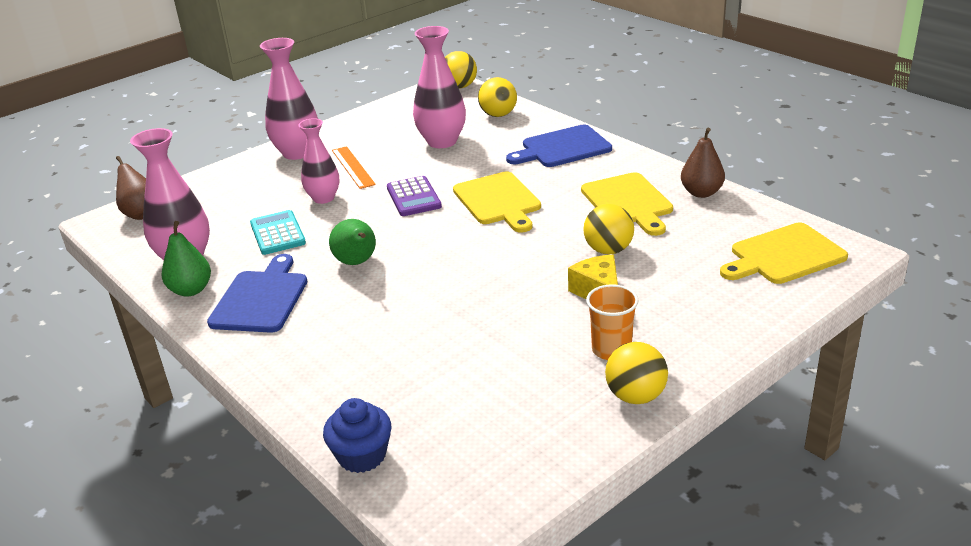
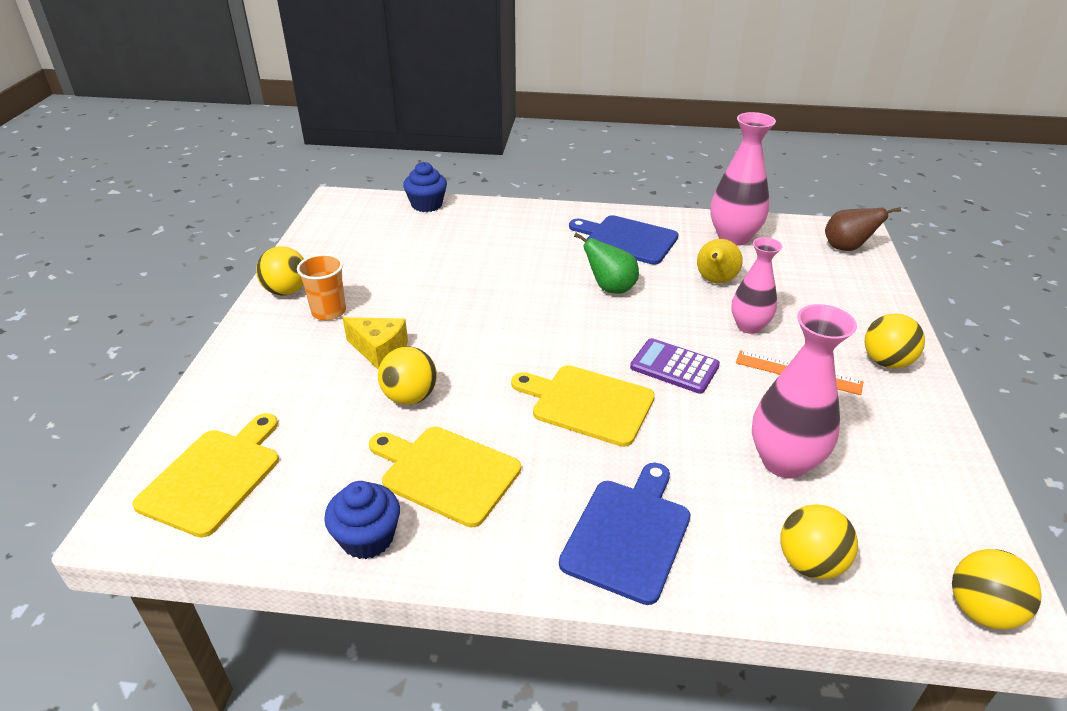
camera: 135 degrees right, 5 degrees up
(191, 290) = (683, 224): green pear -> none
(261, 299) = (627, 239): blue cutting board -> blue cutting board turned 150 degrees clockwise
(277, 233) = (715, 281): turquoise calculator -> yellow pear
(297, 153) = (886, 362): pink vase -> yellow ball
(701, 193) = (367, 538): brown pear -> blue cupcake

